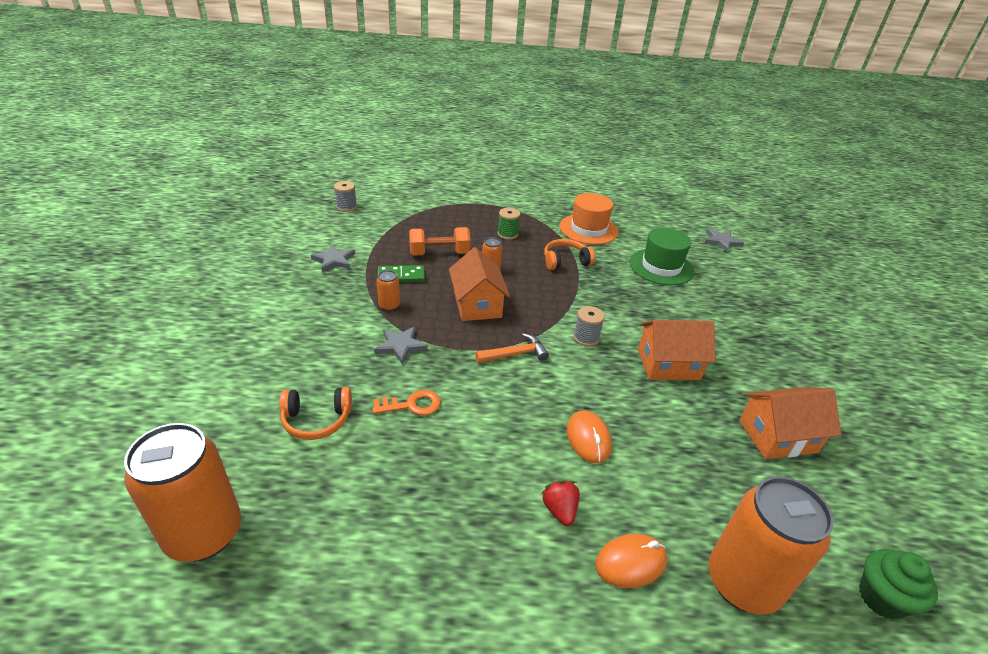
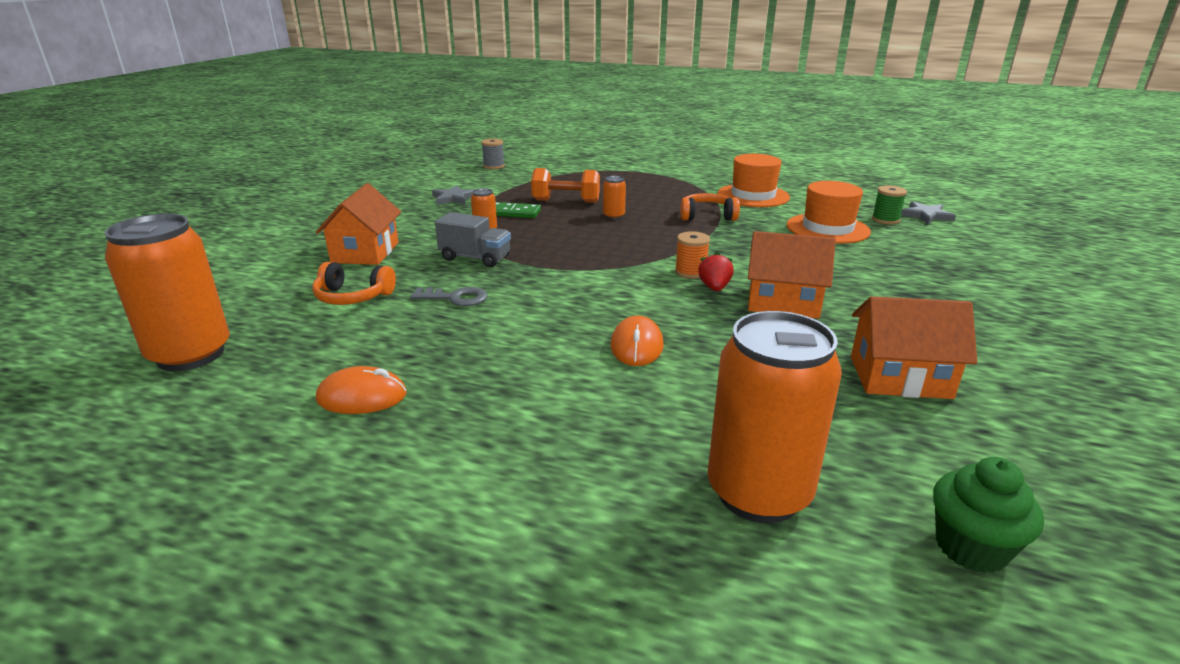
camera: 20 degrees right, 10 degrees down
(400, 346) = (475, 258): grey star -> grey truck
(412, 405) = (455, 298): orange key -> grey key
(477, 305) = (580, 238): orange house -> orange house (365, 252)
(507, 234) = (652, 193): green spool -> green spool (885, 220)
(515, 354) = (597, 275): orange hammer -> none
(560, 510) = (560, 394): red strawberry -> red strawberry (714, 288)
(586, 338) = (690, 272): grey spool -> orange spool
(630, 562) = (617, 449): orange mouse -> orange mouse (362, 397)
(661, 267) = (827, 228): green hat -> orange hat

